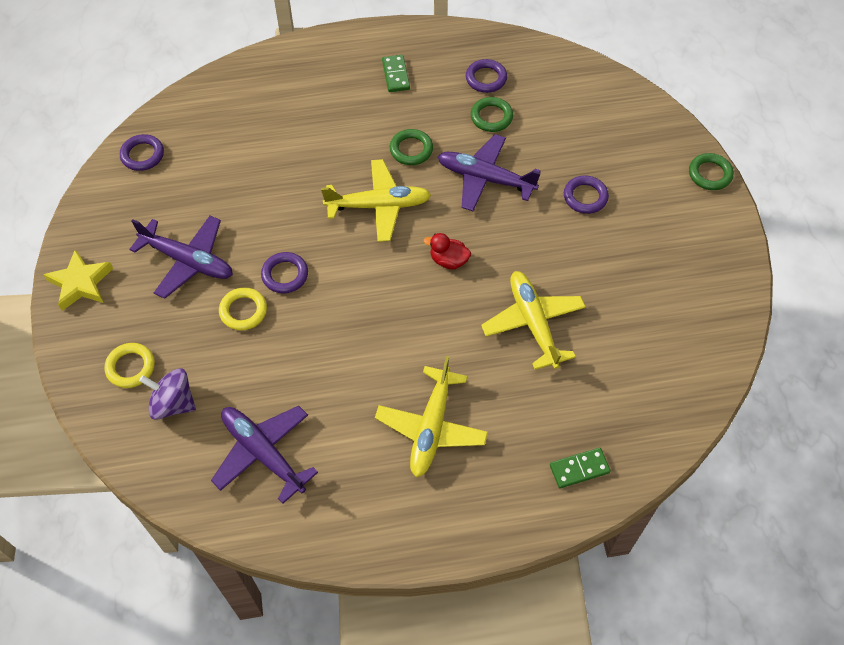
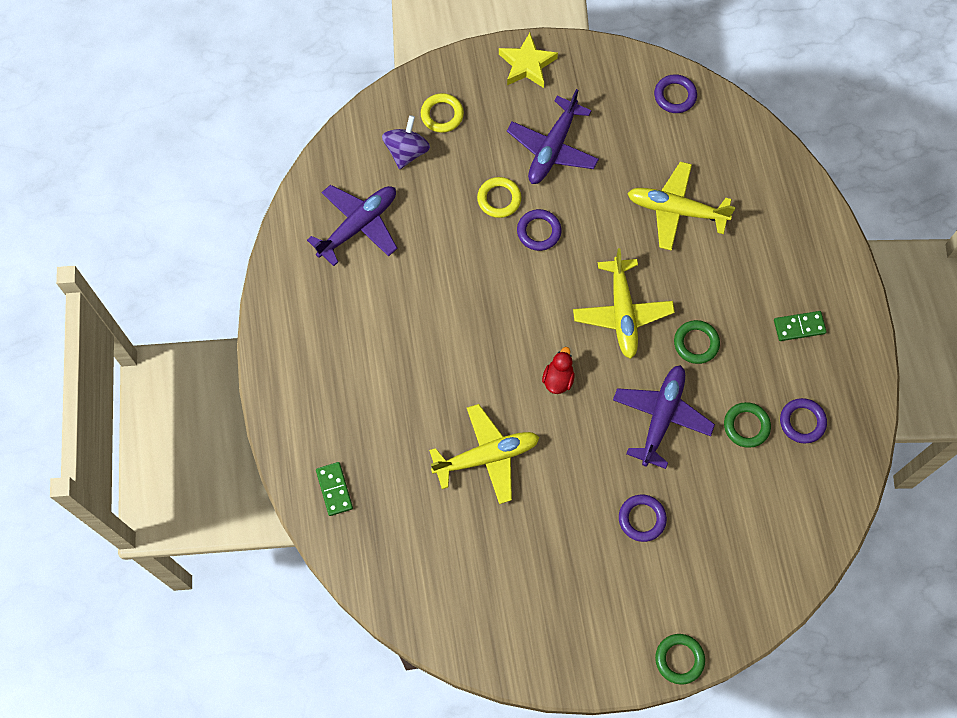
camera: 90 degrees right, 10 degrees up
(431, 427) = (378, 362): yellow plane -> yellow plane (676, 210)

